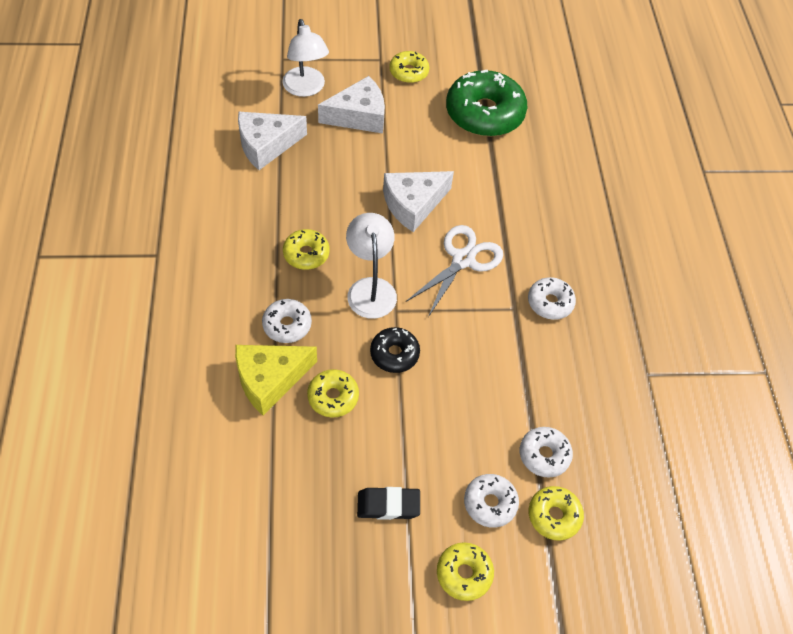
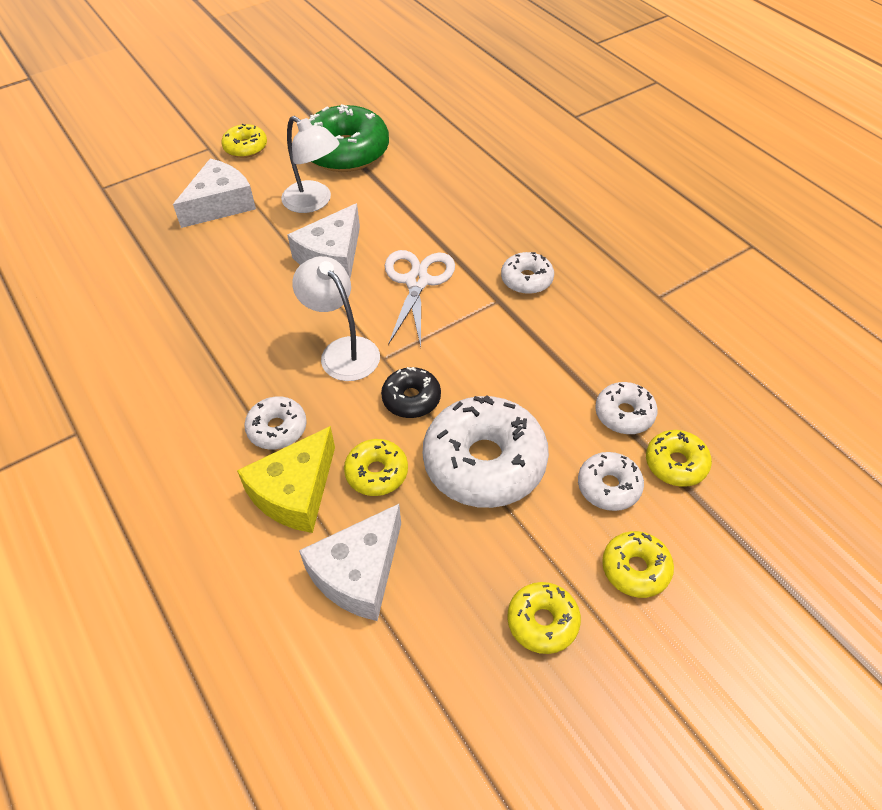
camera: 25 degrees left, 5 degrees down
(266, 145) = (137, 271): white cheese -> white cheese (358, 573)
(306, 89) = (146, 203): white lamp -> white lamp (314, 202)
(306, 254) = (251, 351): yellow donut -> yellow donut (542, 622)
(388, 505) = (511, 547): black eraser -> none
(413, 432) = (484, 462): none -> white donut

